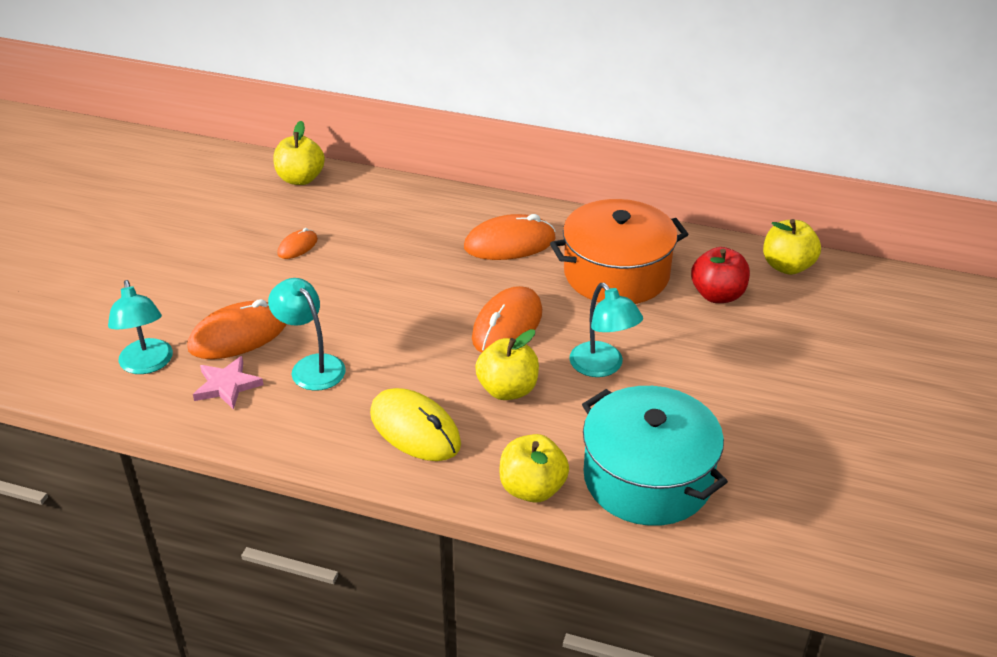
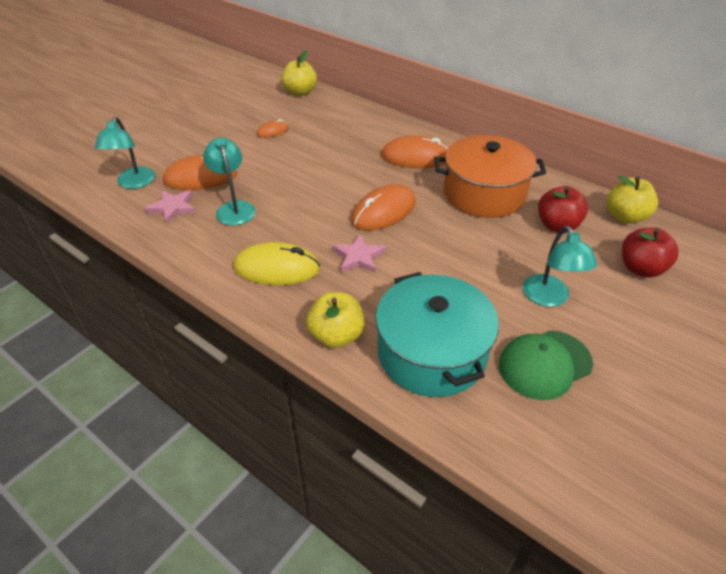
camera: 20 degrees right, 5 degrees up
(415, 429) = (276, 268): yellow mouse -> yellow mouse turned 60 degrees counterclockwise
(507, 389) = (359, 256): yellow apple -> pink star
(602, 367) = (439, 257): turquoise lamp -> turquoise lamp (549, 298)
(770, 457) = (544, 364): none -> green cap
(826, 325) = (641, 268): none -> red apple

